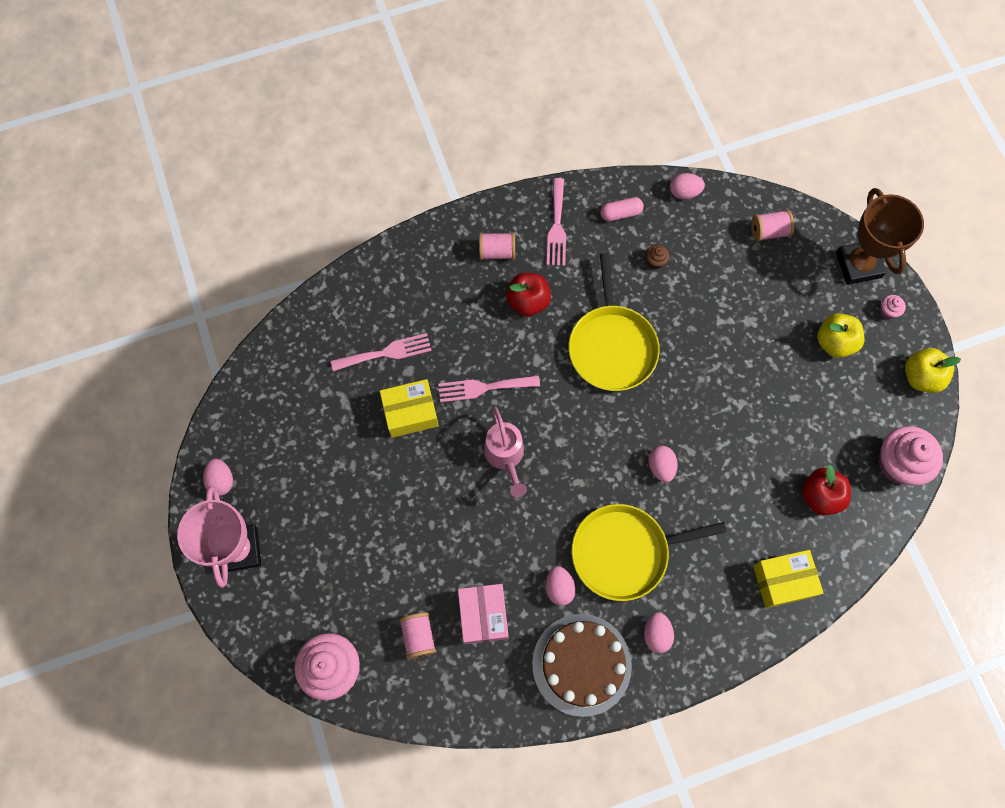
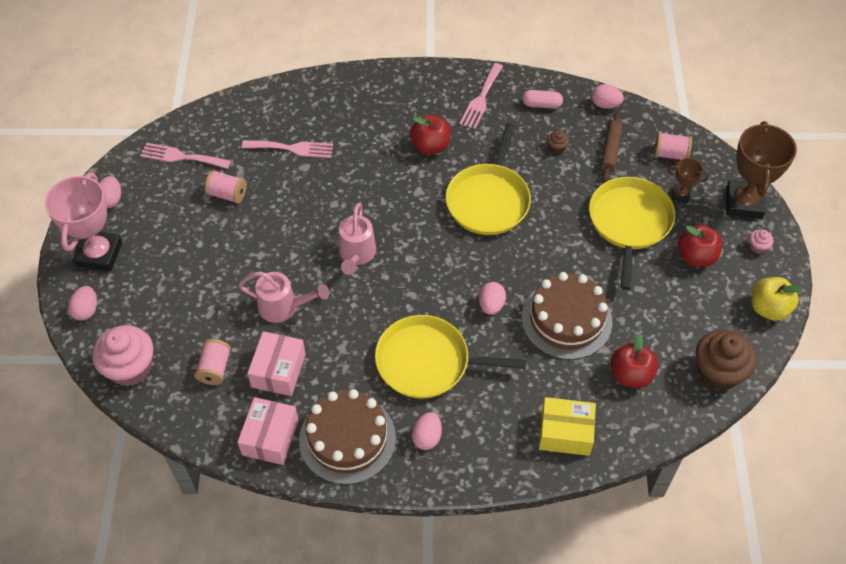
camera: 20 degrees right, 15 degrees down
(410, 413) = (291, 198): yellow box -> none
(457, 543) = (283, 307): none -> pink watering can
(483, 387) = (362, 198): pink fork -> pink fork (181, 157)
(497, 252) = (421, 103): pink spool -> pink spool (227, 194)
(506, 691) = (270, 437): none -> pink box
(559, 588) = (356, 371): pink egg -> pink egg (86, 310)
(709, 246) = (610, 150): none -> brown rolling pin
(738, 457) = (566, 319): none -> brown cake
(758, 325) = (629, 223): none -> yellow pan
(795, 276) = (680, 194): none -> brown trophy
(834, 342) = (696, 256): yellow apple -> red apple
(898, 463) = (718, 372): pink cupcake -> brown cupcake

